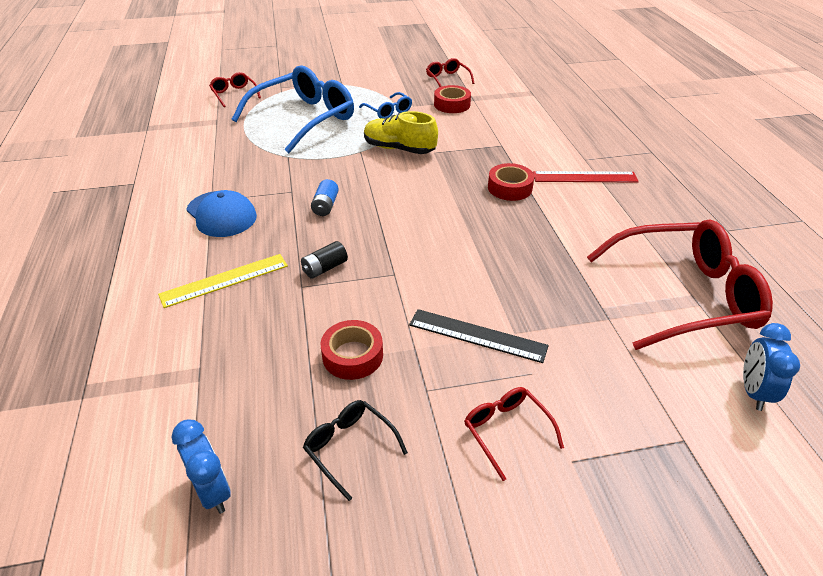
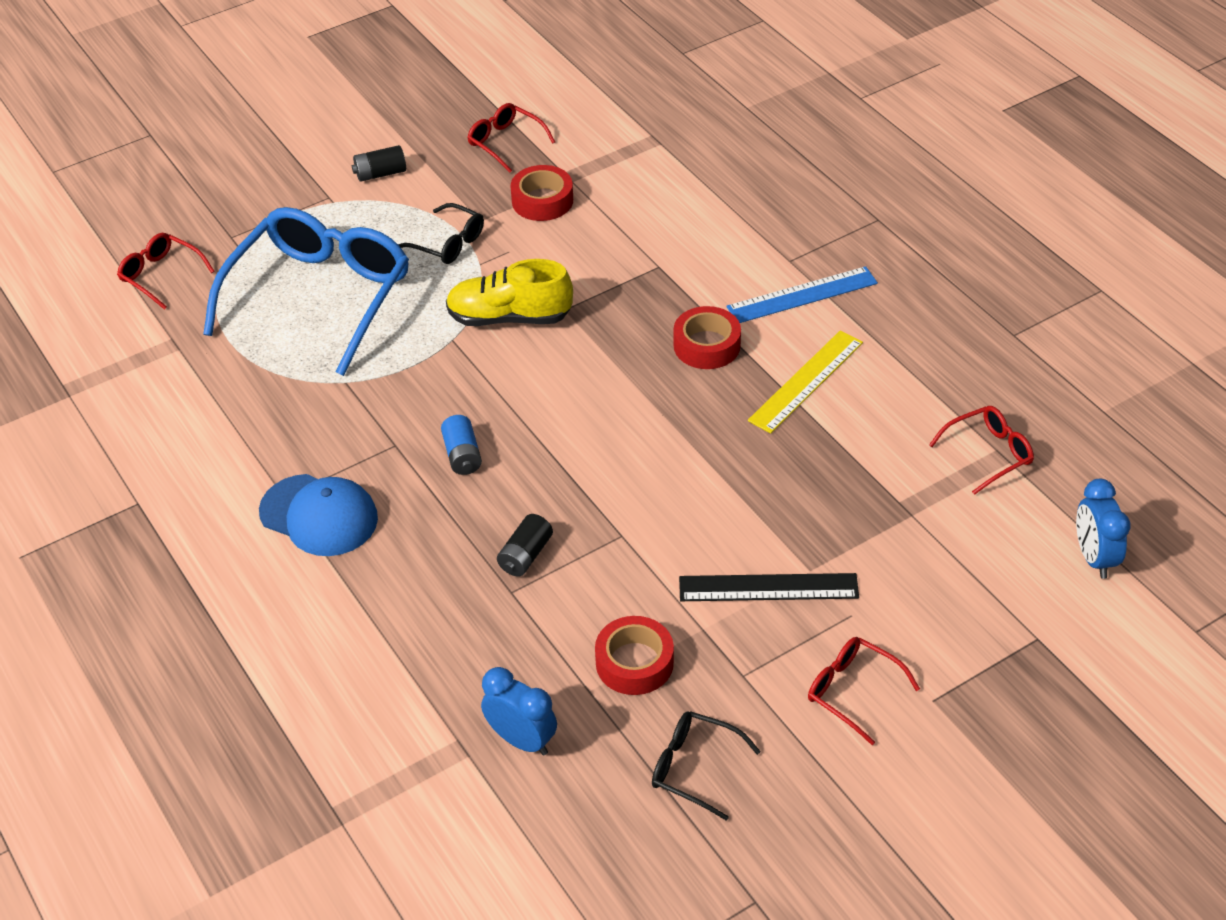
camera: 20 degrees left, 5 degrees up
(213, 491) = (576, 863): blue clock -> blue clock (521, 740)
(225, 280) = (402, 616): yellow ruler -> yellow ruler (806, 381)
(374, 78) = (380, 173): none -> black battery
(388, 111) = (448, 243): blue glasses -> black glasses
(584, 177) = (802, 295): red ruler -> blue ruler
(684, 295) = (988, 454): red glasses -> red glasses, size x0.45

